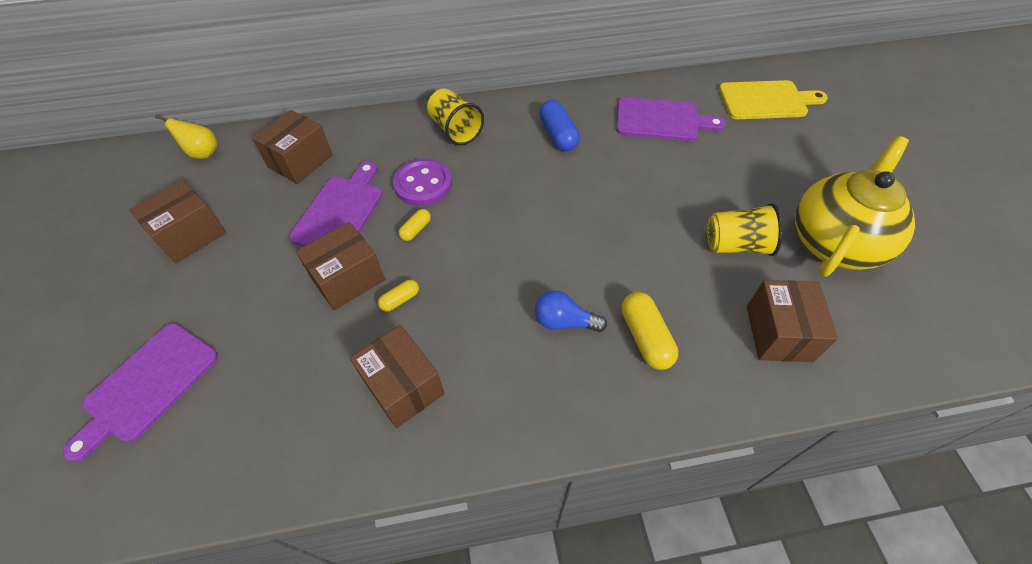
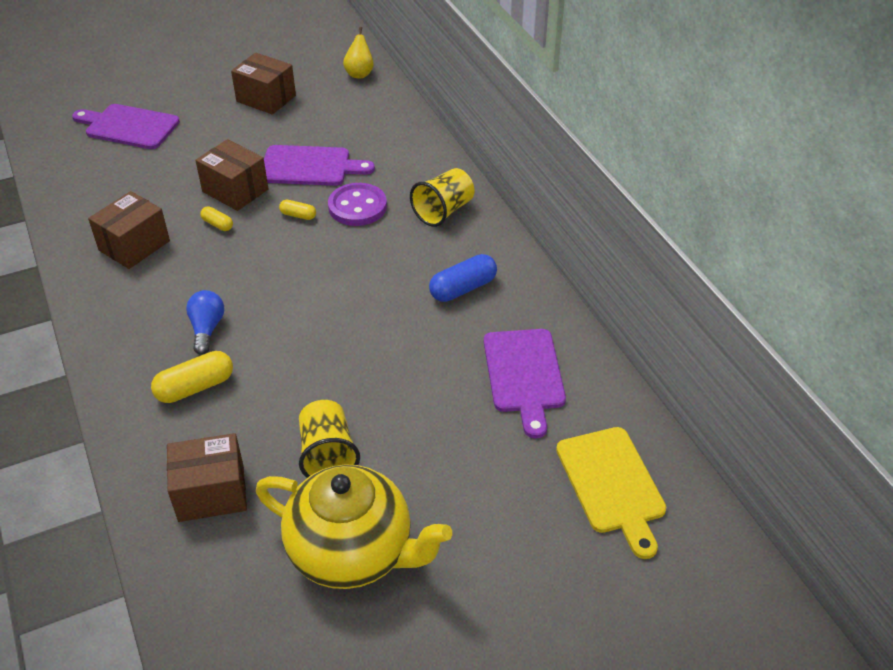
camera: 75 degrees right, 10 degrees down
(300, 161) = (366, 127): brown box -> none

